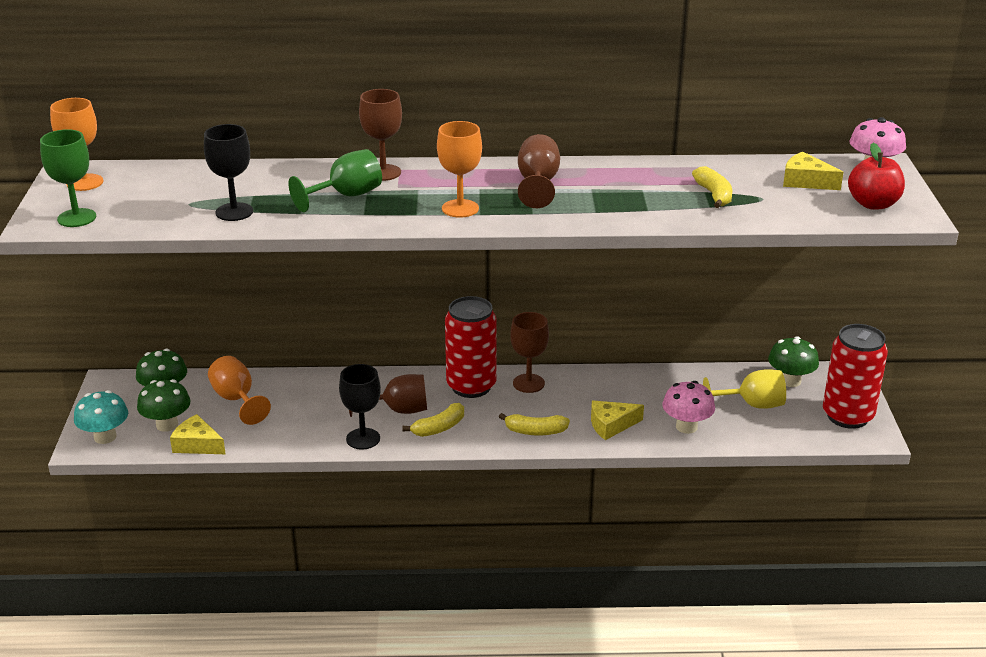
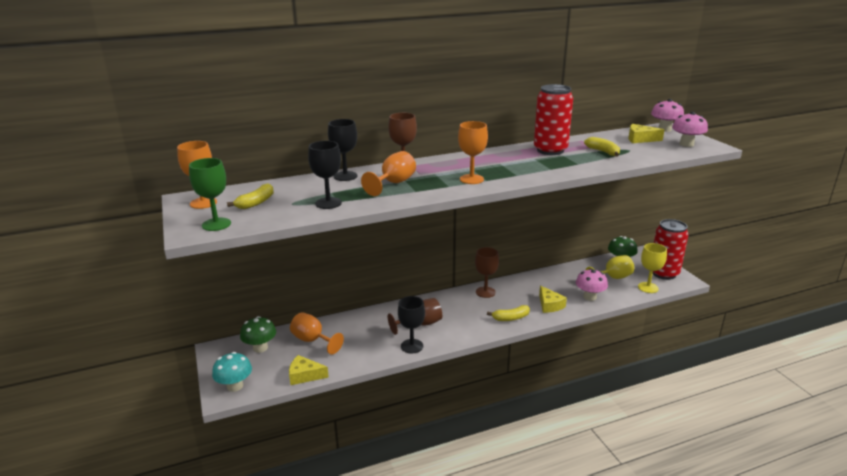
camera: 20 degrees left, 5 degrees down
(167, 425) = (275, 367): green mushroom -> none
(293, 172) = (345, 176): none -> black goblet
(346, 196) = (393, 183): green goblet -> orange goblet
(439, 428) = (453, 329): yellow banana -> yellow banana (256, 203)
(471, 386) = (454, 301): red can -> red can (550, 150)
(538, 184) = (502, 161): brown goblet -> none
(611, 425) = (549, 305): yellow cheese -> yellow cheese turned 75 degrees counterclockwise
(797, 433) = (648, 287): none -> yellow goblet
(873, 204) = (686, 144): red apple -> pink mushroom

